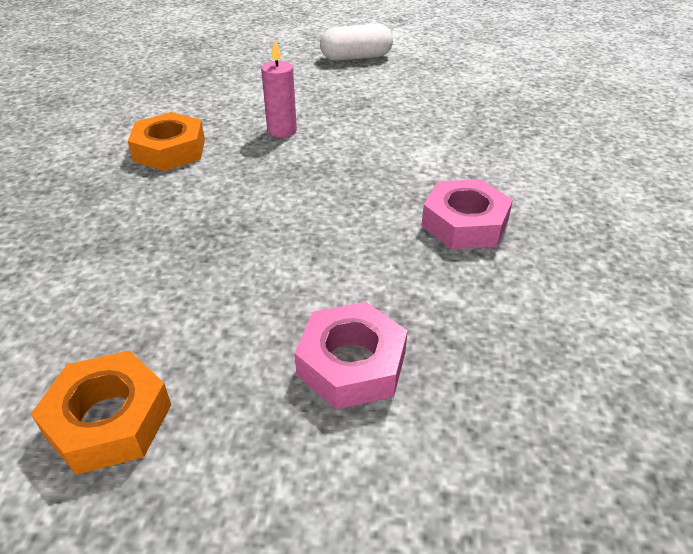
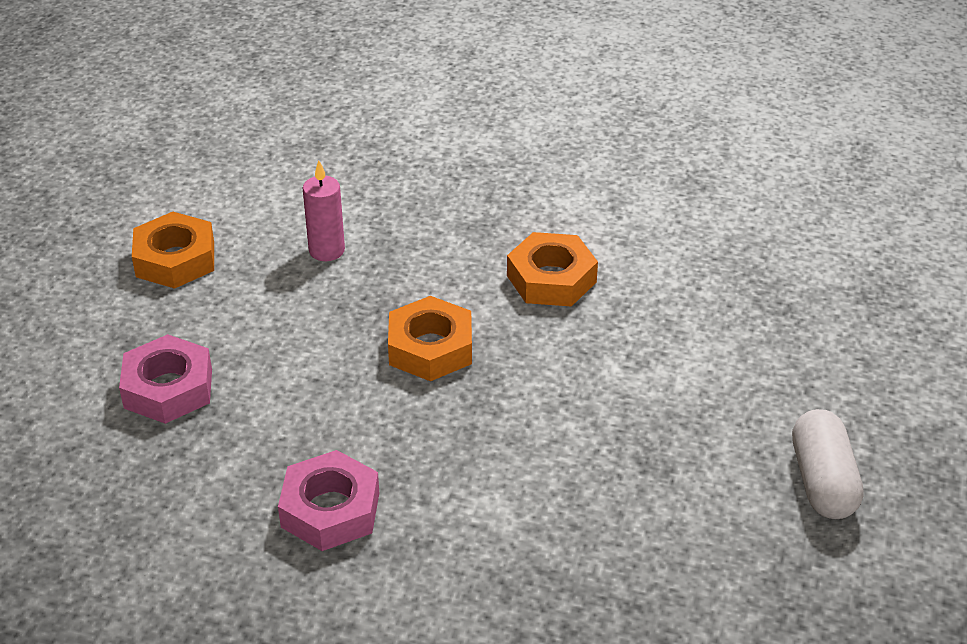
camera: 100 degrees right, 0 degrees up
(261, 198) = (430, 348): none -> orange nut
(282, 131) = (581, 374): pink candle -> pink candle (326, 250)

